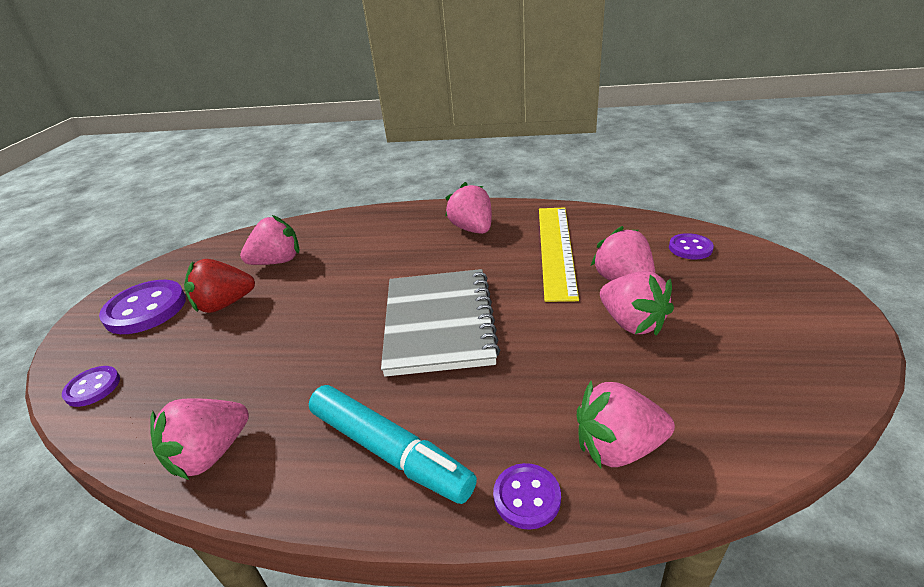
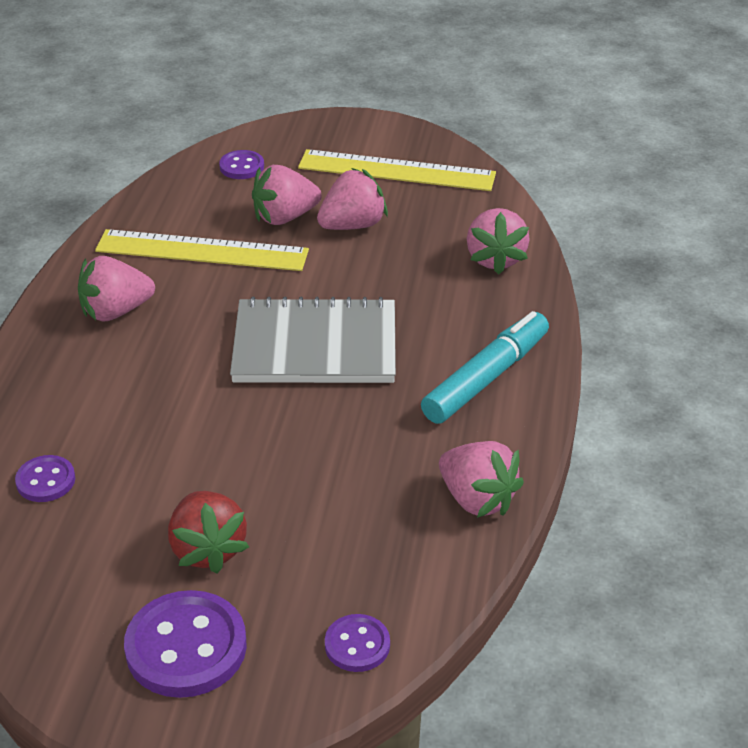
camera: 90 degrees left, 5 degrees up
(277, 261) = (108, 509): pink strawberry -> none
(527, 497) = (535, 307): purple button -> purple button (45, 481)
(757, 343) = (396, 171): none -> yellow ruler

